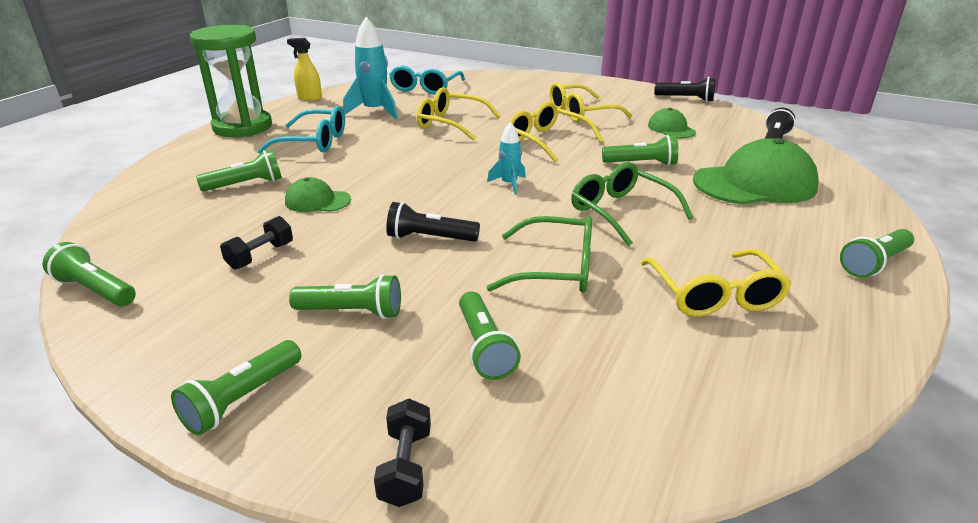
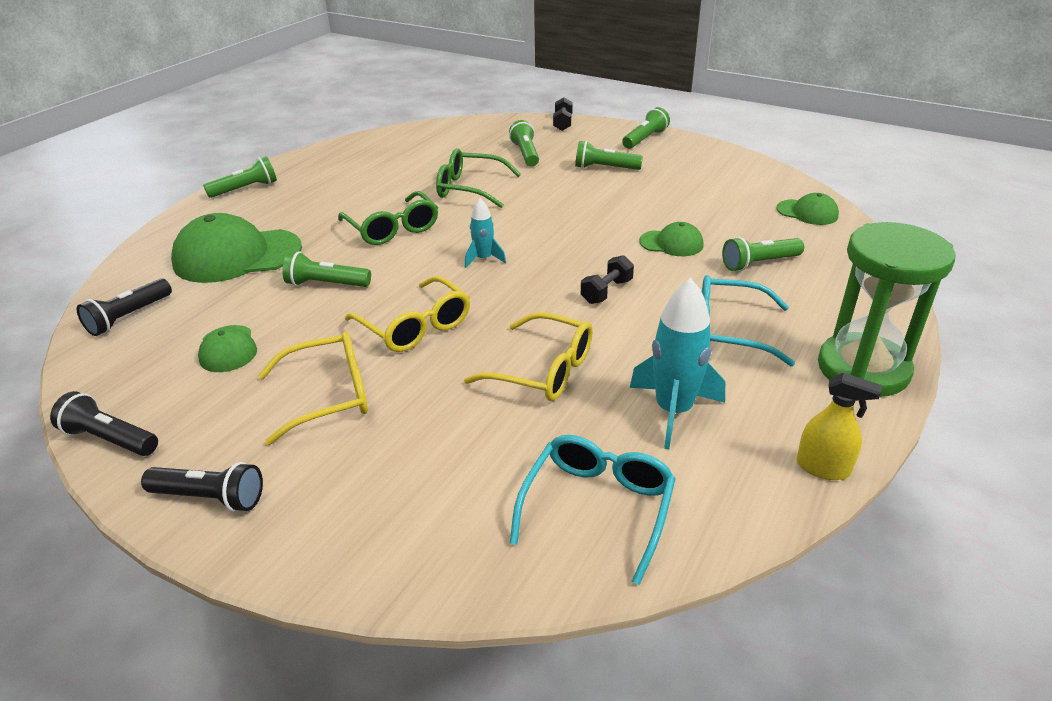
camera: 175 degrees left, 5 degrees up
(95, 290) = (783, 180): green flashlight -> none
(129, 238) = (807, 212): none -> green cap
(260, 256) = (687, 198): black dumbbell -> black dumbbell (606, 291)
(430, 238) = (560, 209): black flashlight -> black flashlight (210, 498)
(714, 295) = (376, 174): yellow glasses -> none

